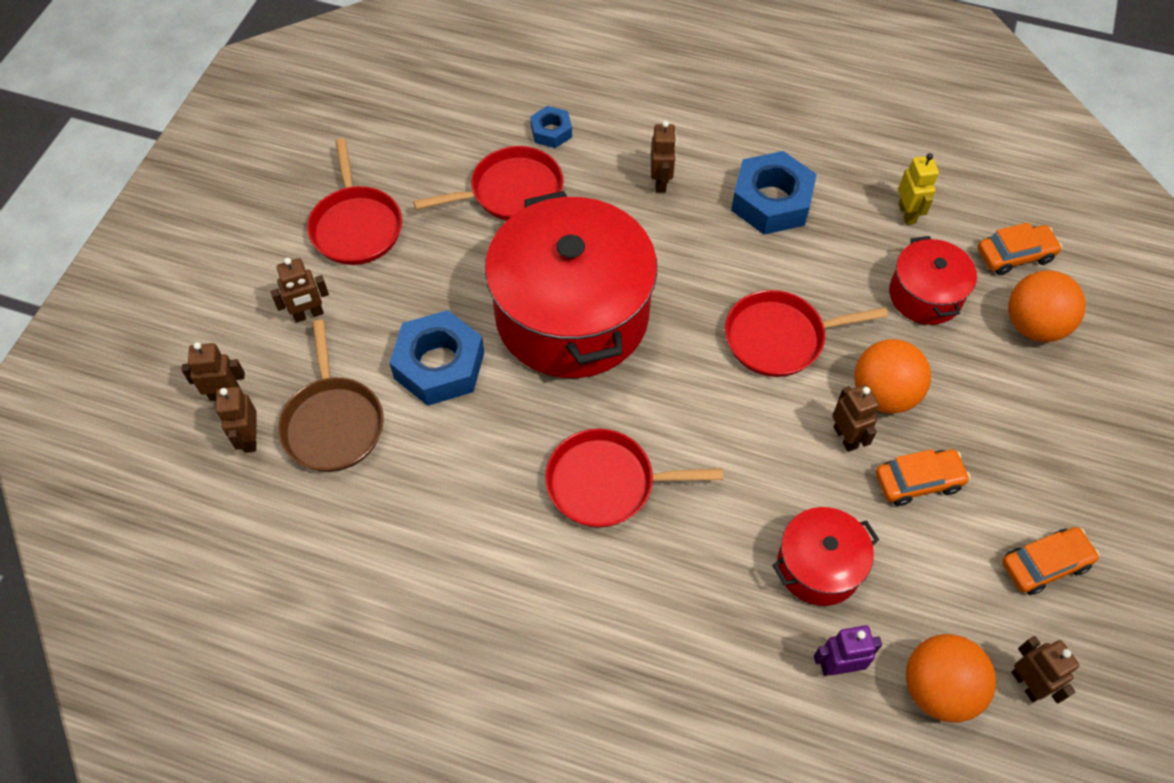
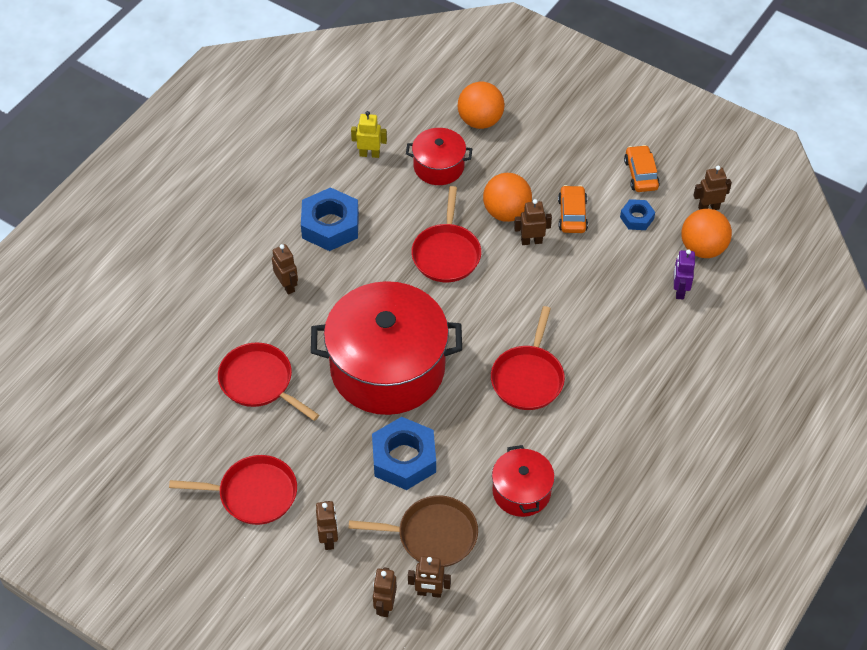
camera: 75 degrees left, 5 degrees down
(511, 191) = (259, 382): red pan -> red pan turned 45 degrees counterclockwise
(551, 131) = (209, 343): blue nut -> blue nut (637, 218)
(661, 182) = (287, 285): brown robot -> brown robot turned 45 degrees clockwise
(818, 566) = (615, 281): red pot -> red pot (521, 491)
(1014, 255) = (424, 110): orange car -> none

